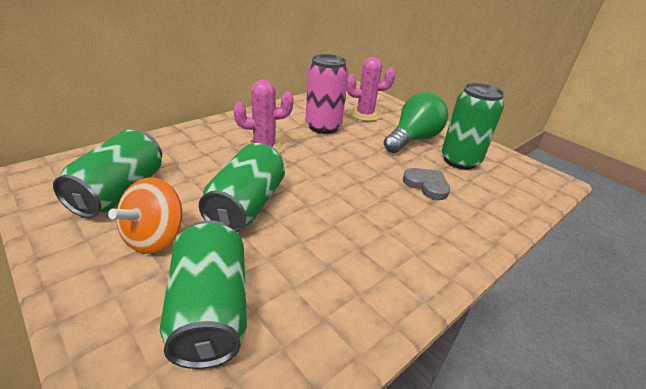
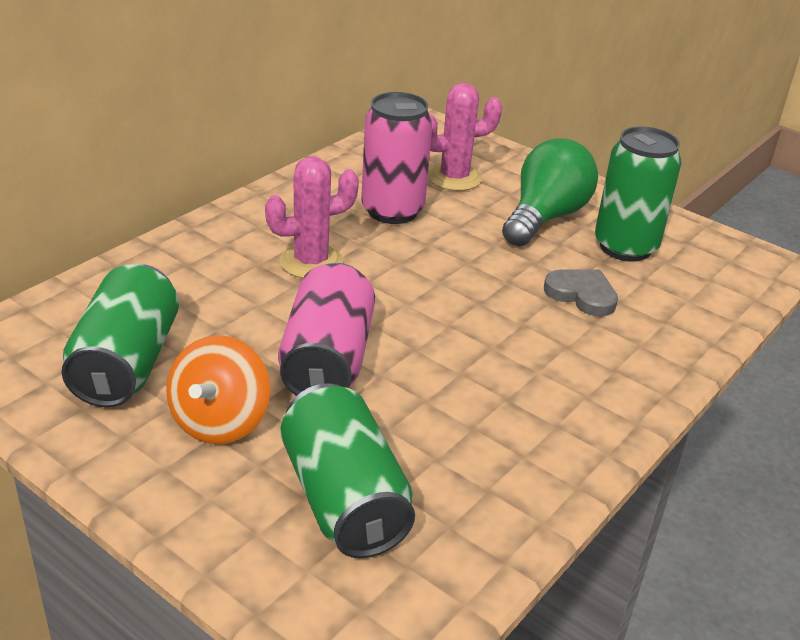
camera: 10 degrees left, 0 degrees up
(246, 205) = (327, 360): green can -> pink can

